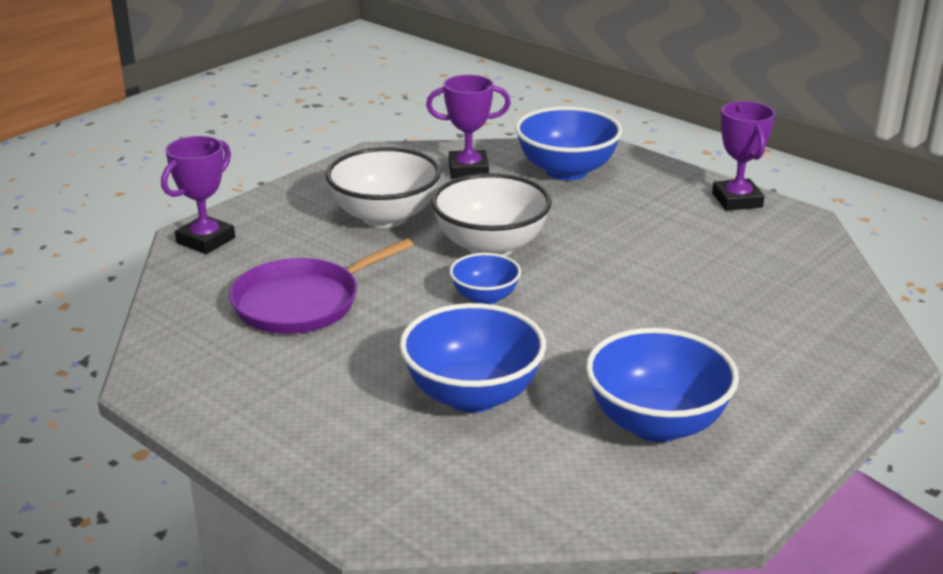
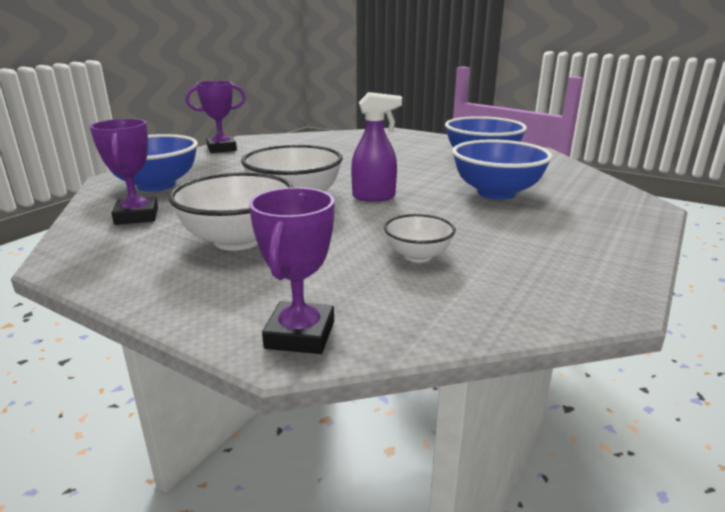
camera: 100 degrees left, 5 degrees down
(206, 240) = (300, 335): purple trophy -> purple trophy turned 75 degrees clockwise
(302, 302) = (418, 256): purple pan -> white bowl
(485, 298) = (374, 197): blue bowl -> purple spray bottle

